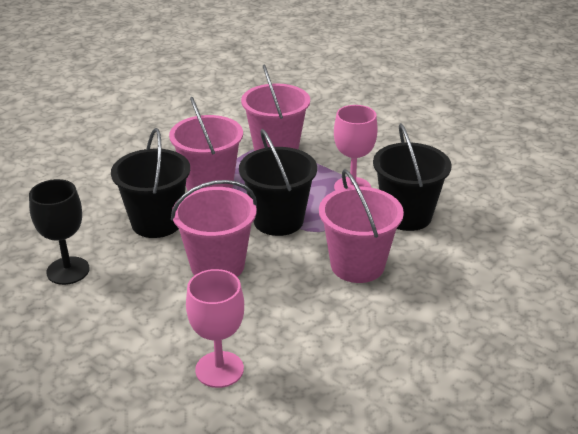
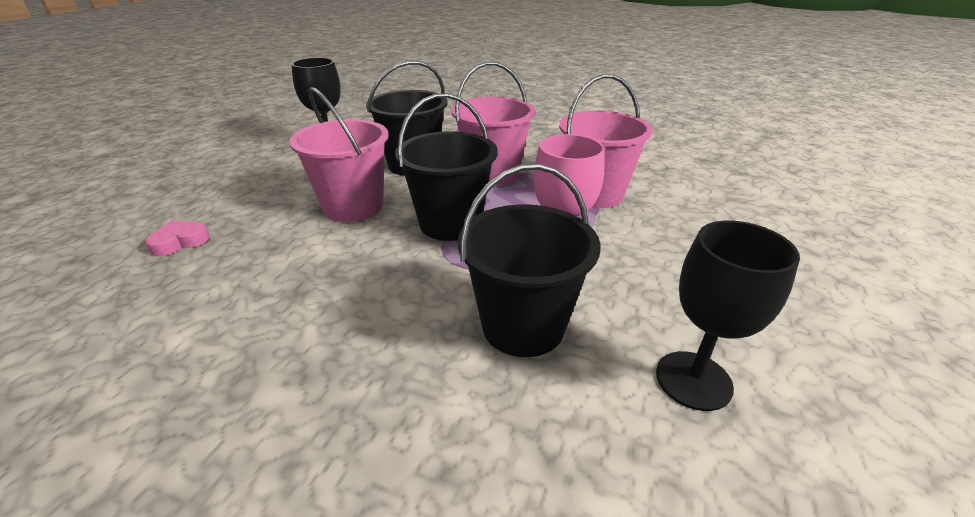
camera: 70 degrees right, 0 degrees up
(219, 369) = (180, 242): pink goblet -> pink heart
(357, 265) = (378, 299): pink bucket -> none
(463, 178) = (693, 380): none -> black goblet

